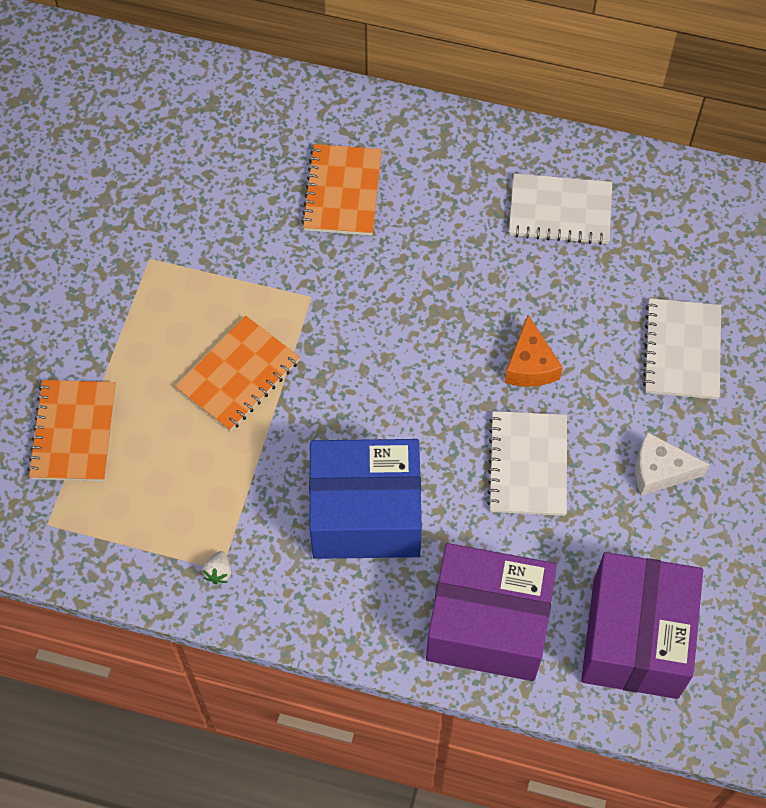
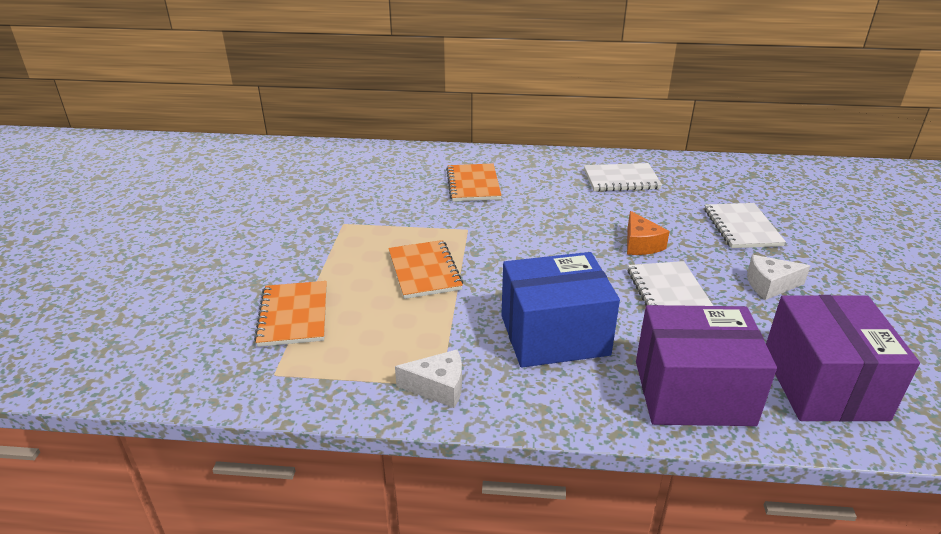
camera: 10 degrees left, 30 degrees down
(219, 572) = (438, 387): white strawberry -> white cheese
(238, 375) = (424, 271): orange notebook -> orange notebook turned 45 degrees counterclockwise

